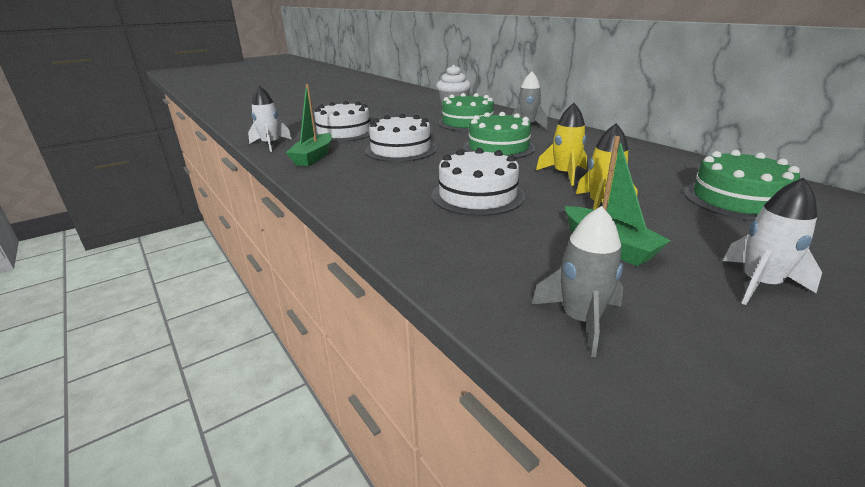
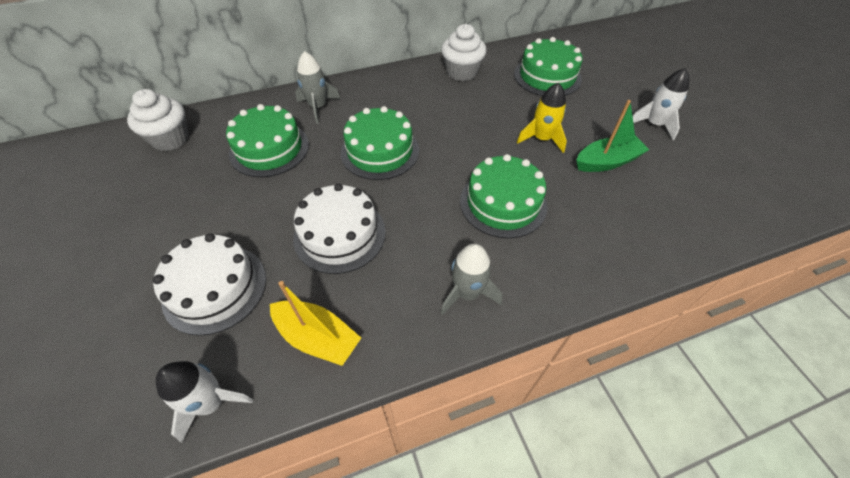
camera: 75 degrees left, 25 degrees up
(313, 157) = (317, 337): green boat -> yellow boat
(477, 195) = (503, 203): white cake -> green cake
(564, 174) = (473, 134): yellow rocket -> none
(580, 320) = (693, 208): grey rocket -> grey rocket (467, 293)
(660, 160) = (462, 72): none -> white cupcake

